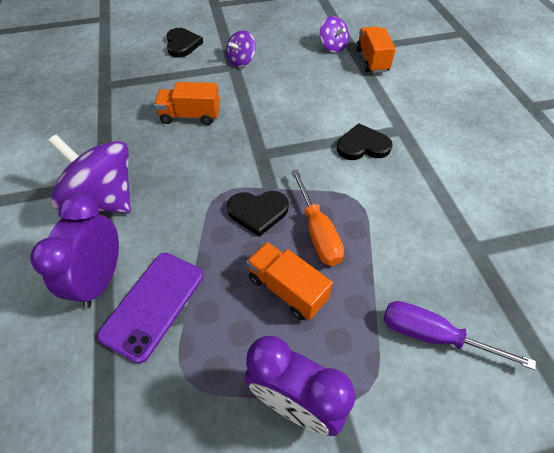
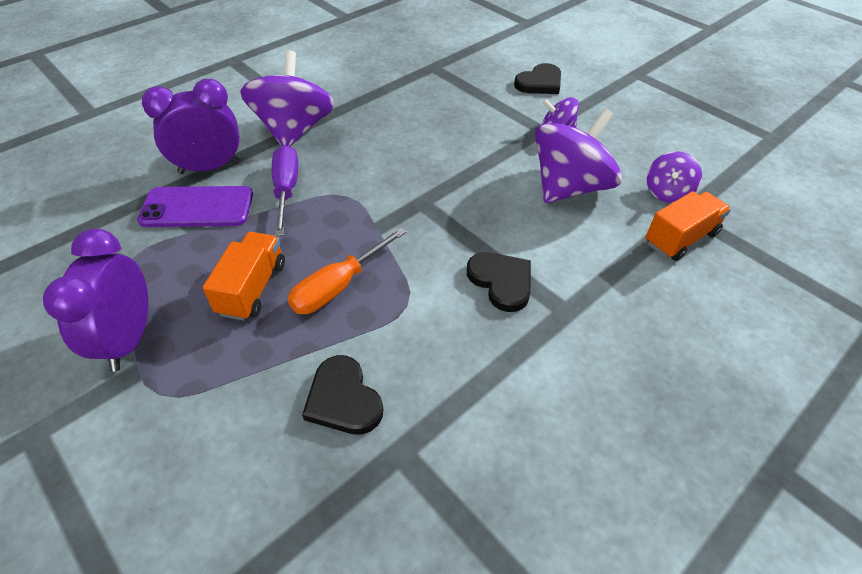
camera: 60 degrees right, 5 degrees down
(190, 116) = (436, 133): orange truck -> none
(258, 212) = (338, 231): black heart -> black heart (343, 399)
(299, 80) = (569, 187): none -> purple spinning top
(433, 335) = (245, 435): purple screwdriver -> purple screwdriver (286, 190)

